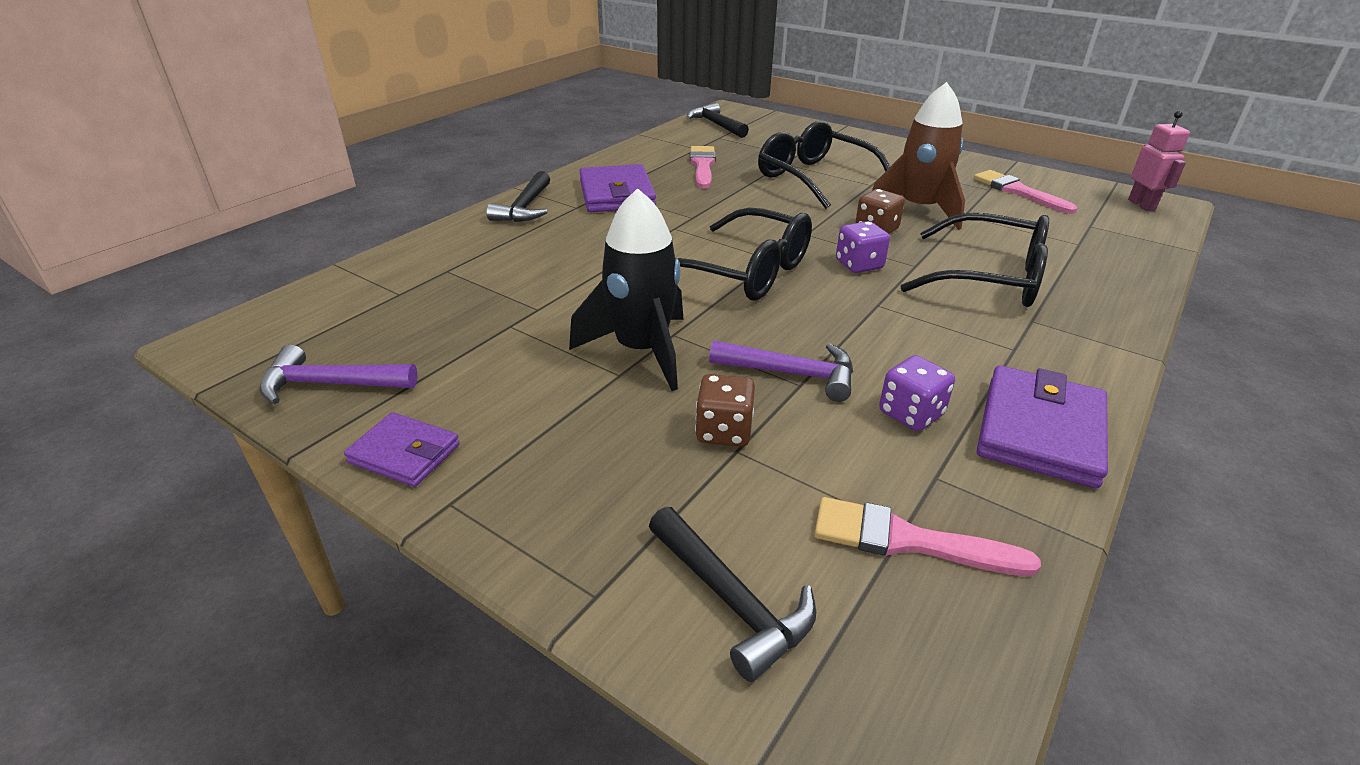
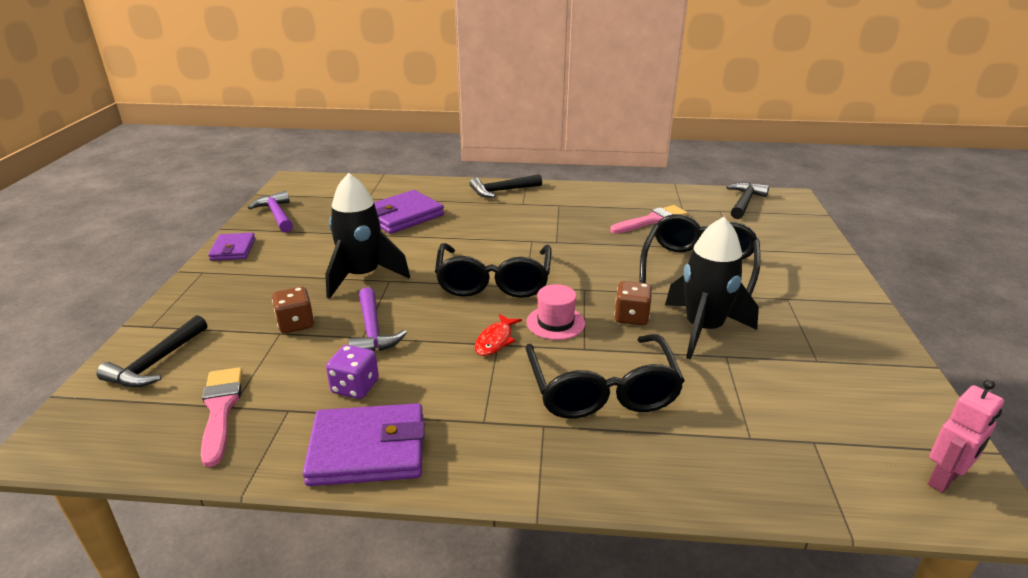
camera: 60 degrees right, 5 degrees down
(617, 194) = (558, 208): purple wallet -> purple wallet (403, 216)
(859, 265) = (555, 322): purple dice -> pink hat
(870, 303) = (495, 340): none -> red fish
(918, 209) = (703, 329): brown rocket -> black rocket
(1018, 191) = (839, 379): pink brush -> none

